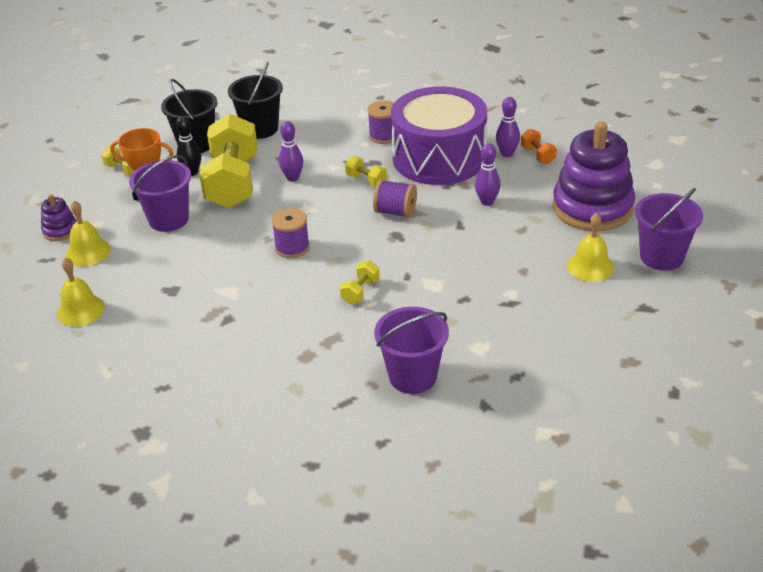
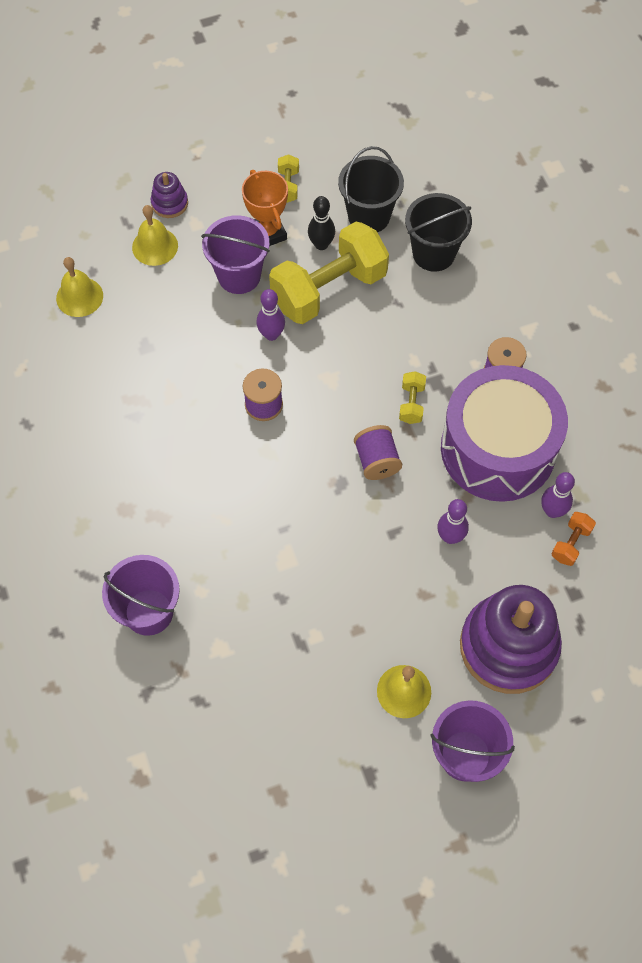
camera: 55 degrees right, 25 degrees up
(293, 178) = (371, 336): purple bowling pin -> purple bowling pin (271, 334)
(360, 291) = (236, 501): yellow dumbbell -> none

